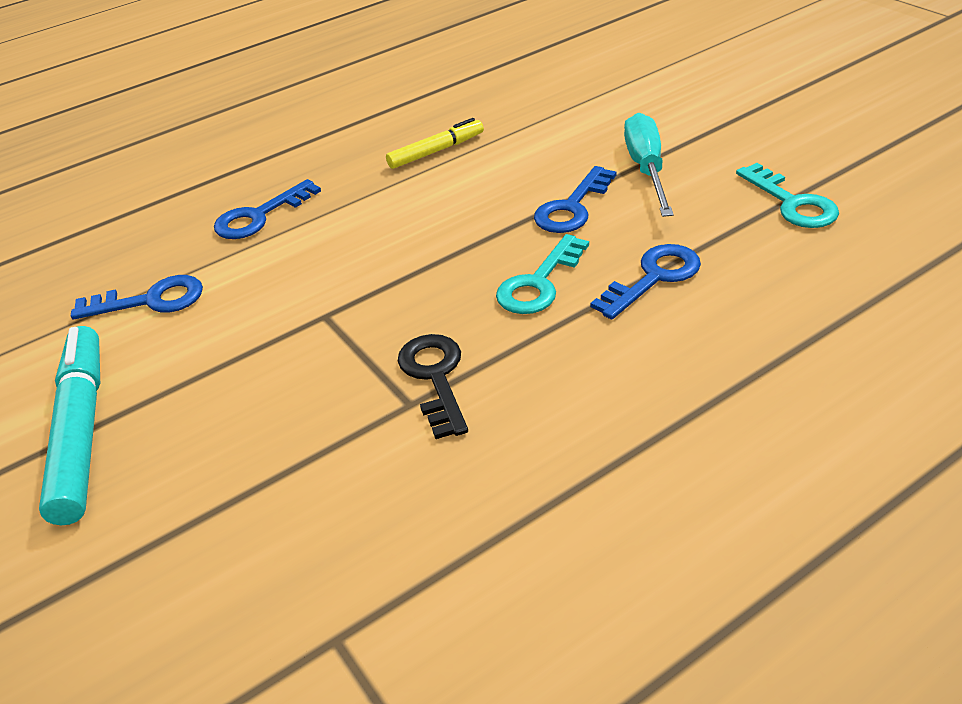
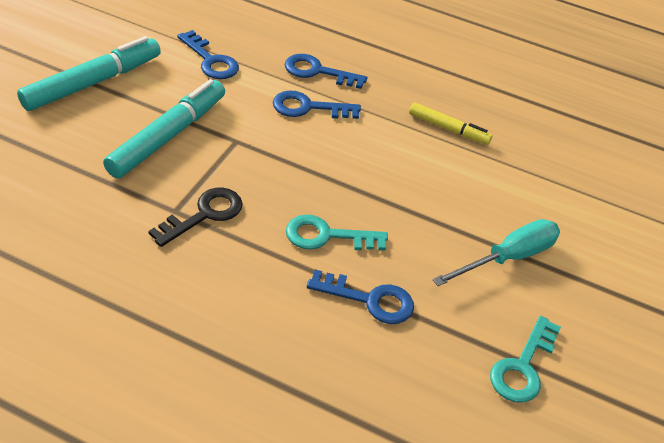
camera: 50 degrees right, 5 degrees up
(263, 377) = (168, 136): none -> turquoise marker
(572, 207) = (427, 227): blue key -> blue key (308, 107)

